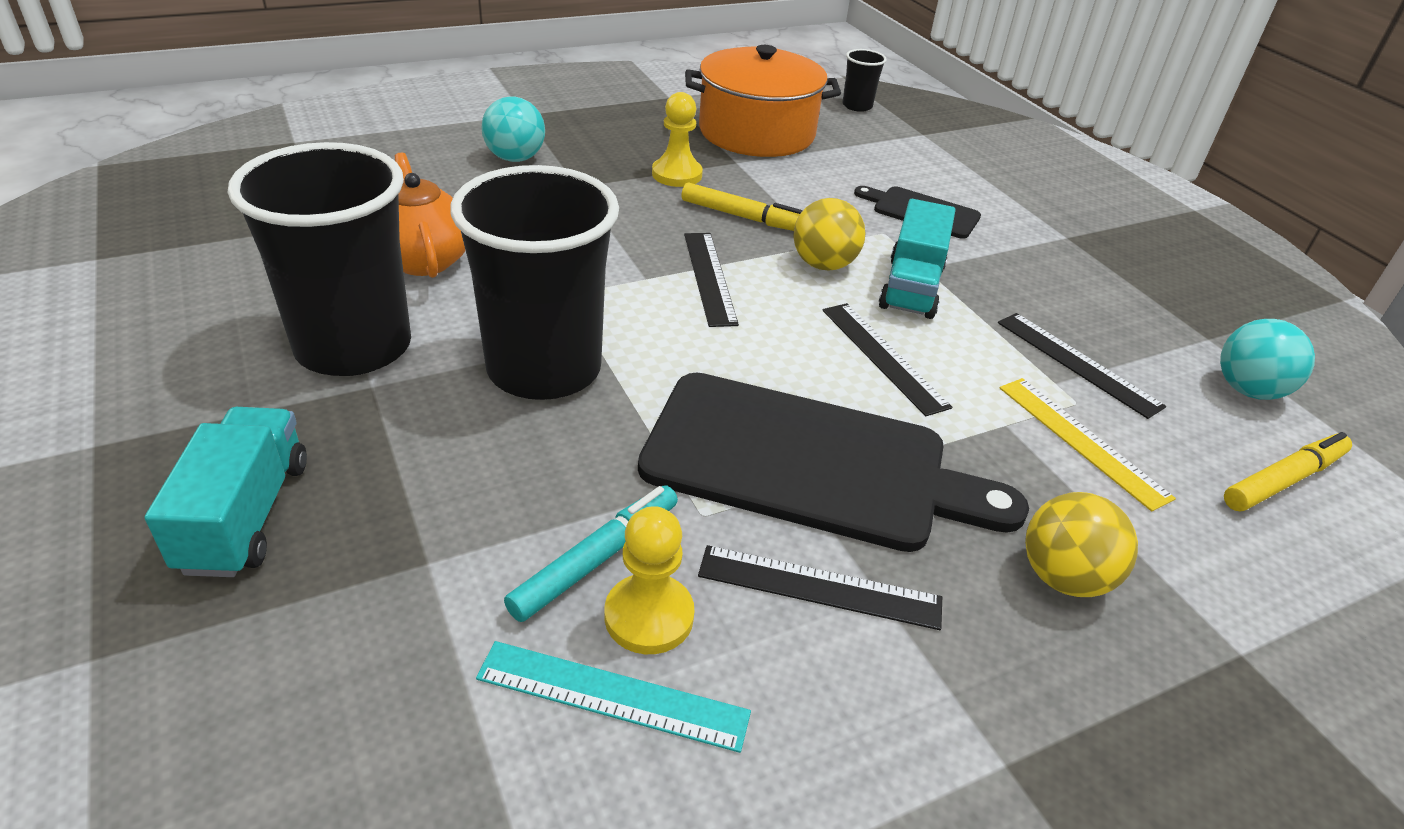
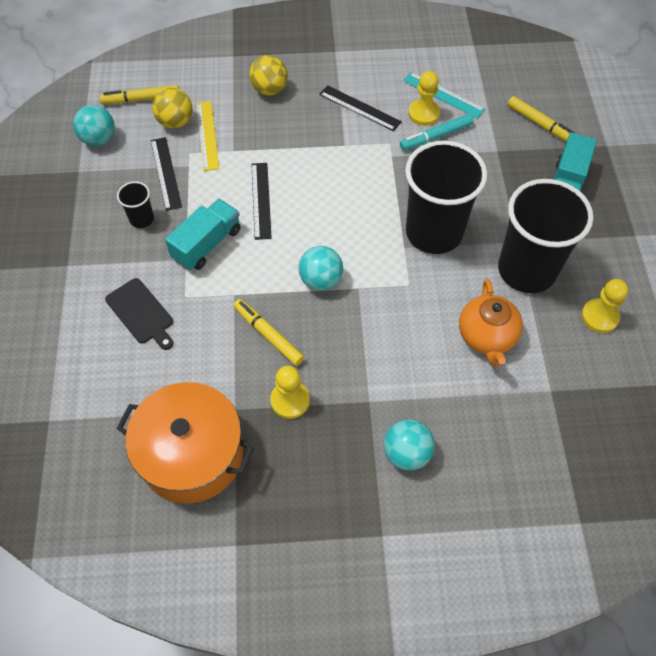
camera: 155 degrees left, 20 degrees up
(219, 309) = (599, 317): none -> yellow pawn
(298, 674) = (540, 124): none -> yellow marker
(709, 277) = (321, 280): black ruler -> turquoise ball
(809, 463) = (334, 154): black cutting board -> none
(823, 265) = (245, 275): yellow ball -> yellow ball (175, 122)
(857, 106) = (67, 486): black cup -> black cup (142, 219)

